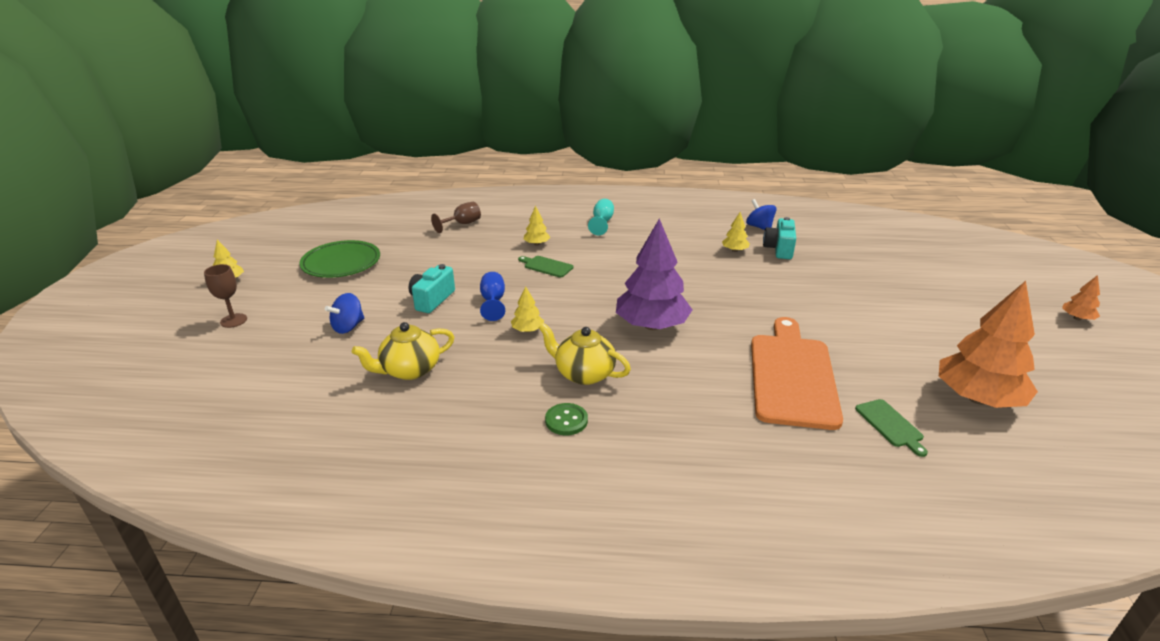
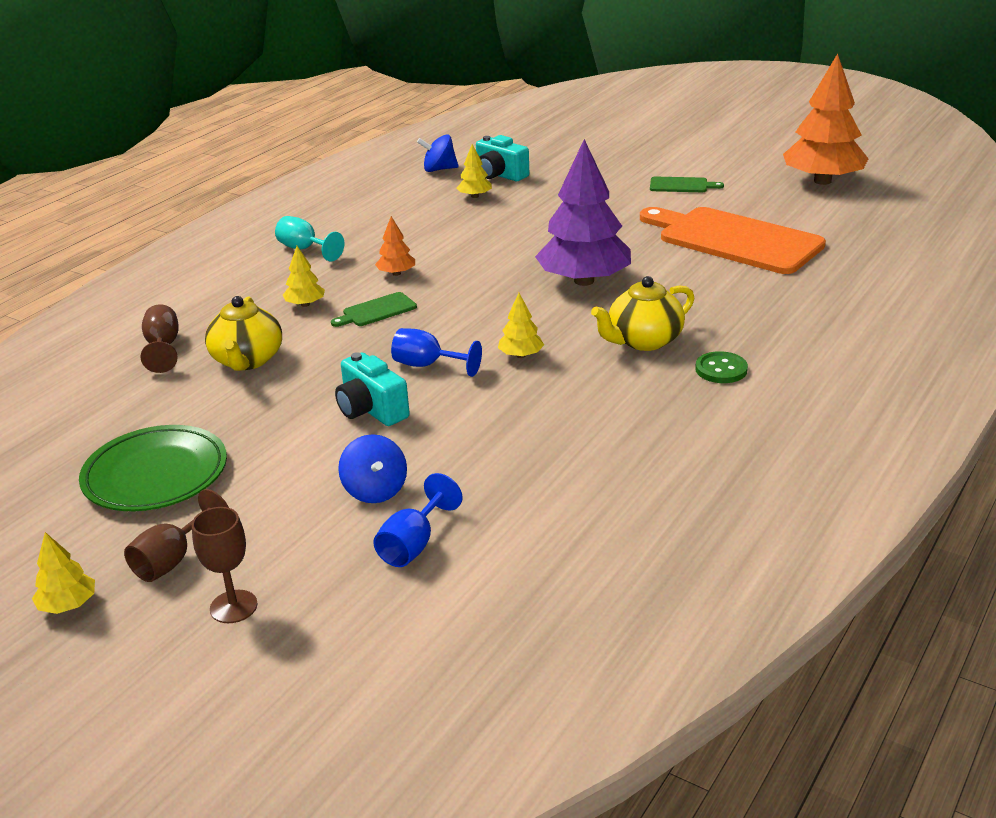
camera: 60 degrees left, 0 degrees up
(270, 292) = (173, 560): none -> brown goblet
(298, 355) = (413, 545): none -> blue goblet
(409, 370) = (537, 454): yellow teapot -> yellow teapot (247, 360)
(890, 425) = (833, 223): green cutting board -> green cutting board (681, 185)
(1077, 318) = (745, 108): orange tree -> orange tree (396, 273)

